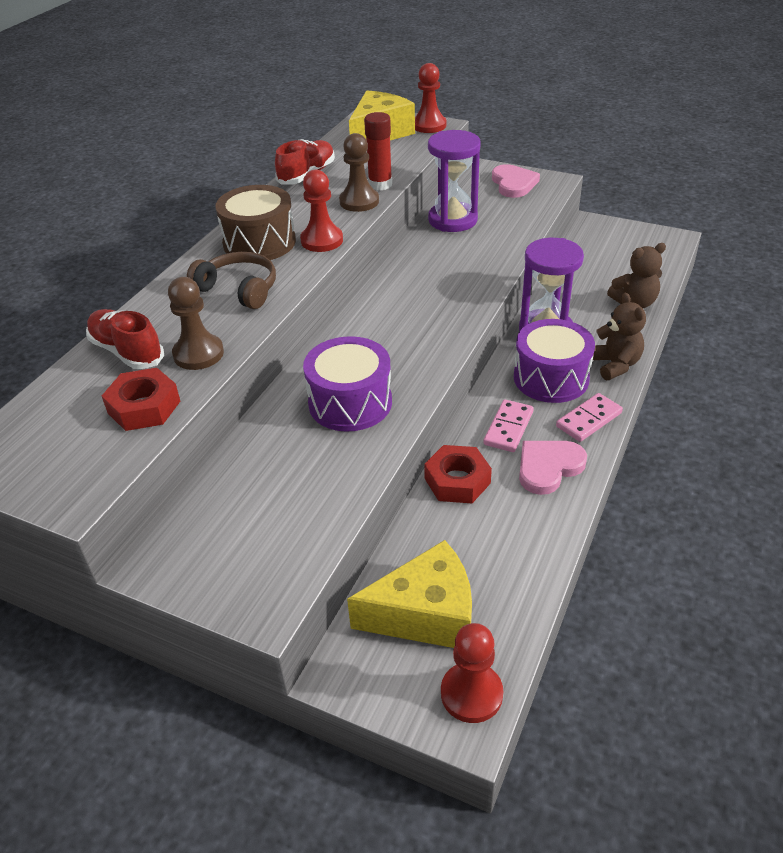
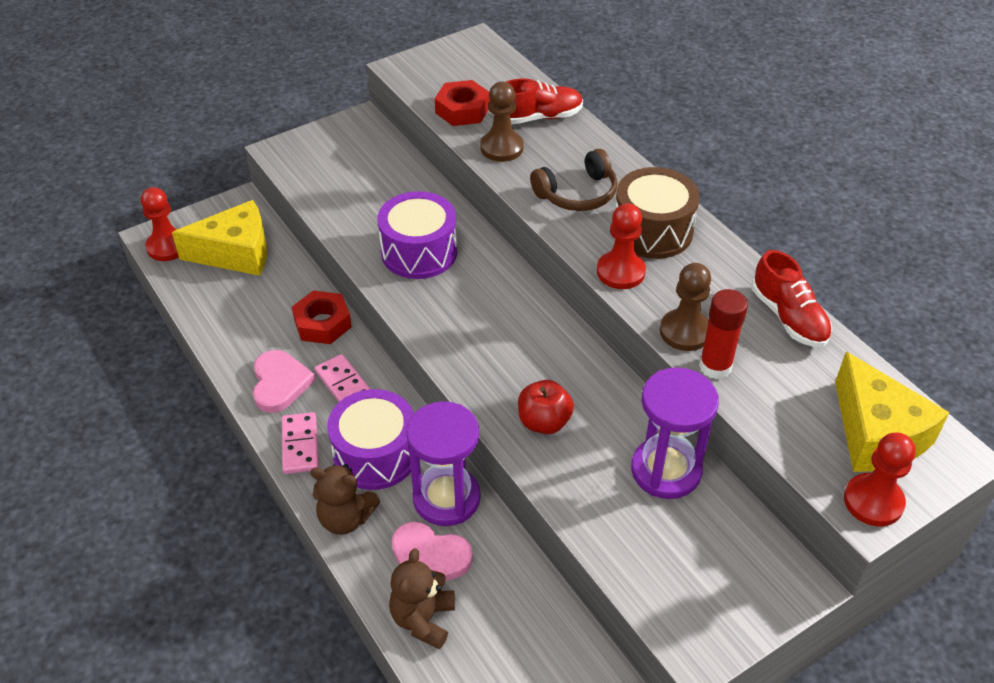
camera: 120 degrees right, 5 degrees up
(425, 614) = (236, 253): yellow cheese -> yellow cheese turned 120 degrees counterclockwise
(467, 271) = (544, 422): none -> red apple
(513, 184) = (721, 593): pink heart -> pink heart (429, 557)

